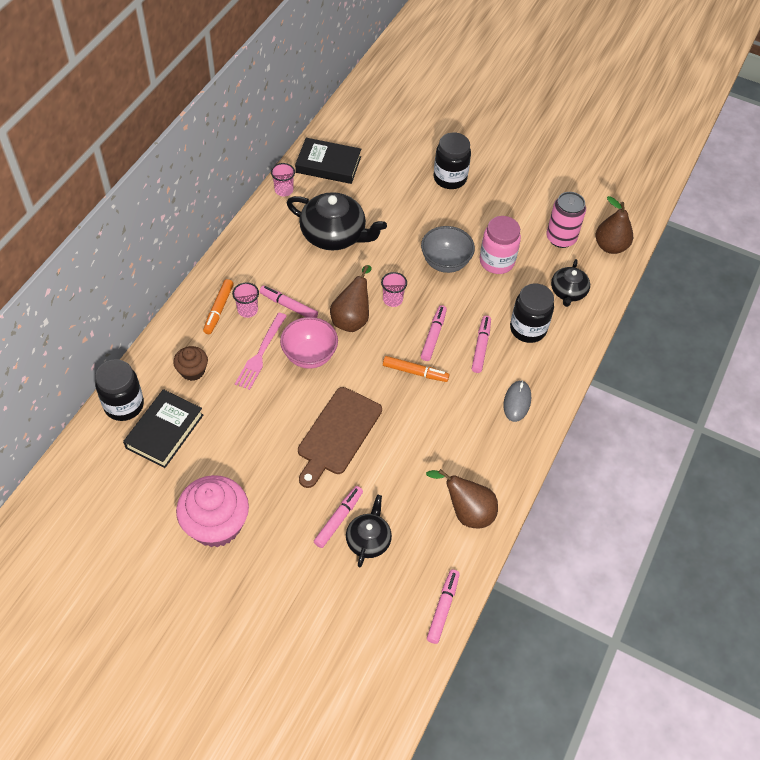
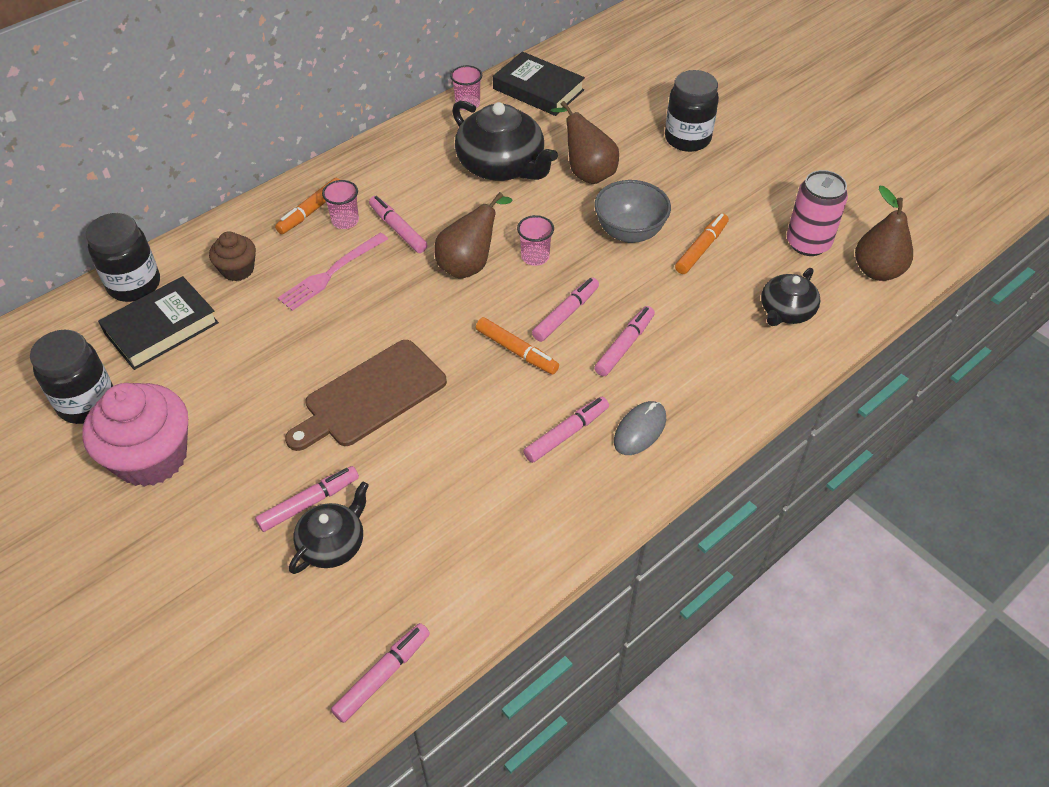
camera: 25 degrees right, 5 degrees down
(309, 356) = (390, 293): pink bowl -> none
(466, 512) = (490, 553): brown pear -> brown pear (587, 172)
(474, 419) = (566, 434): none -> pink marker
(496, 261) = (701, 248): pink jar -> orange marker
(528, 329) = (703, 341): black jar -> black jar (87, 403)

